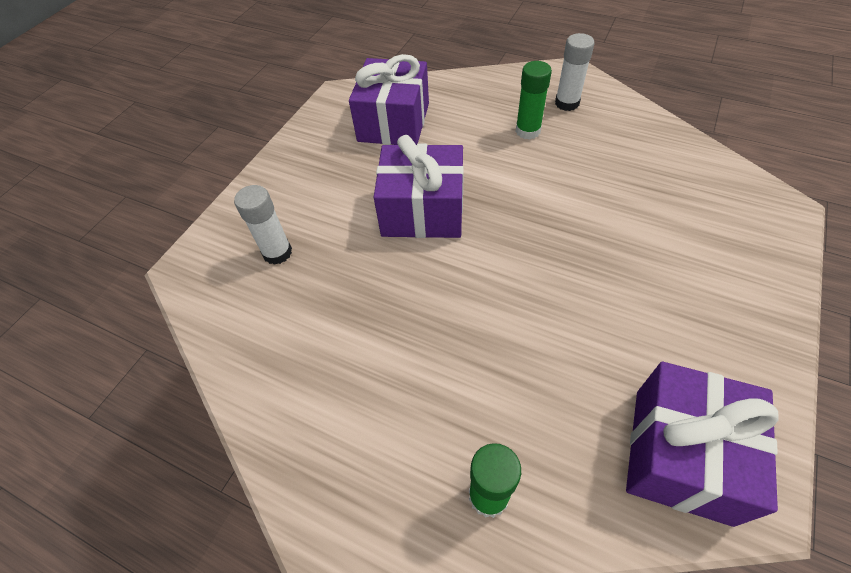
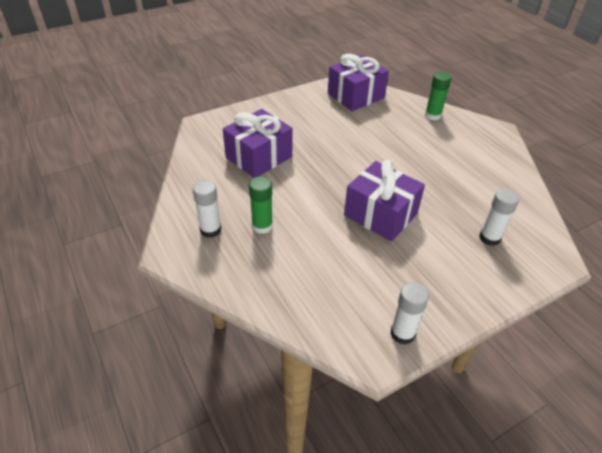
camera: 150 degrees left, 10 degrees down
(327, 117) = (402, 333): none -> white glue stick
(394, 122) = (348, 292): purple gift -> purple gift (259, 157)

